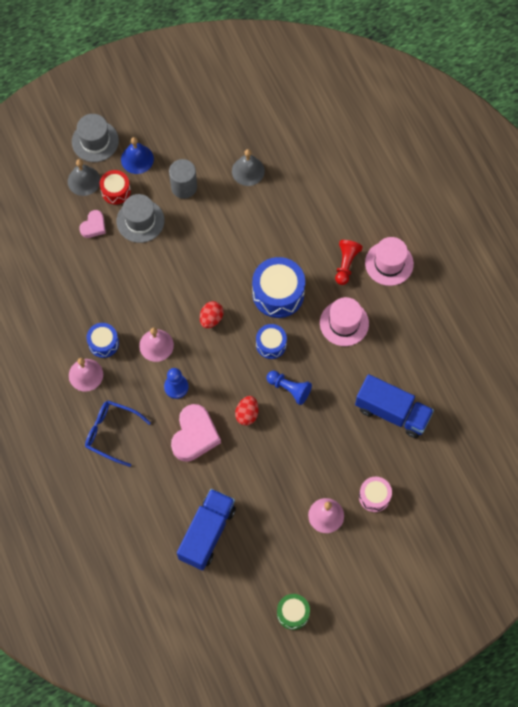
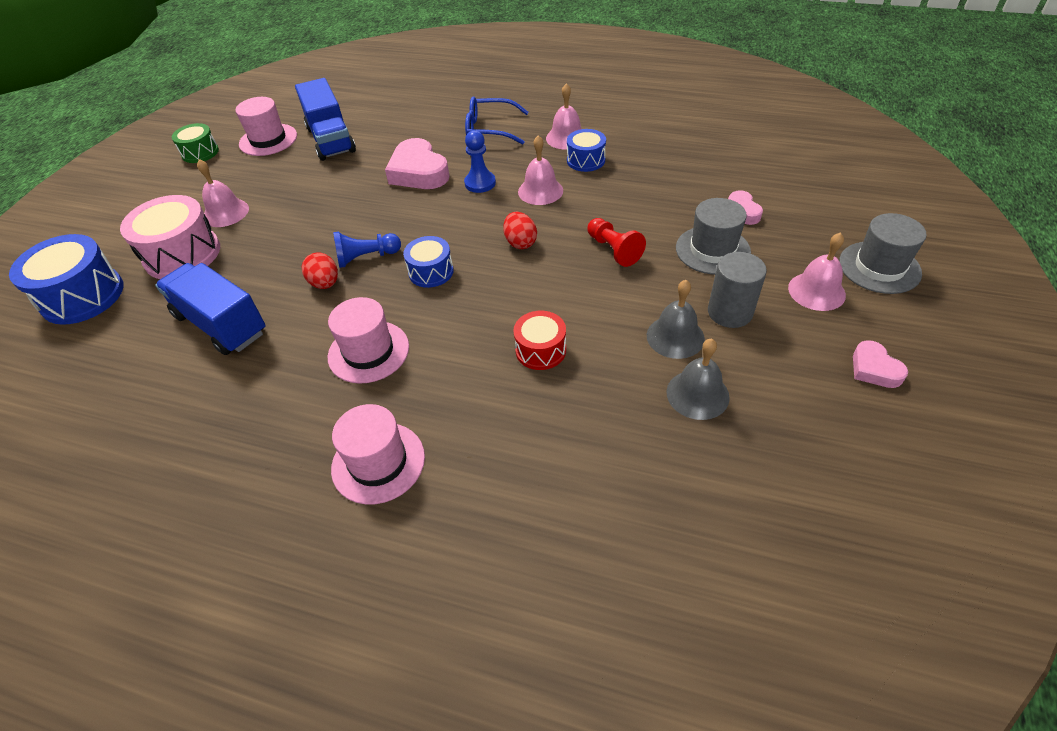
camera: 135 degrees right, 20 degrees down
(84, 181) = (818, 231): grey bell -> grey bell (675, 337)
(112, 433) = (490, 129): blue glasses -> blue glasses turned 150 degrees counterclockwise
(116, 191) = (778, 250): red drum -> red drum (540, 350)
(137, 159) = (816, 291): blue bell -> pink bell
(175, 114) = (874, 369): none -> pink heart
(242, 580) = (268, 140): none -> pink hat
(247, 414) = (388, 214): red egg -> red egg (325, 283)
(278, 293) = (481, 314): blue drum -> blue drum (82, 296)
(346, 264) = (437, 409): red pawn -> red pawn (613, 250)
(374, 496) = (182, 254): pink drum -> pink drum, size x1.73
(392, 412) = (221, 324): blue truck -> blue truck turned 60 degrees clockwise

